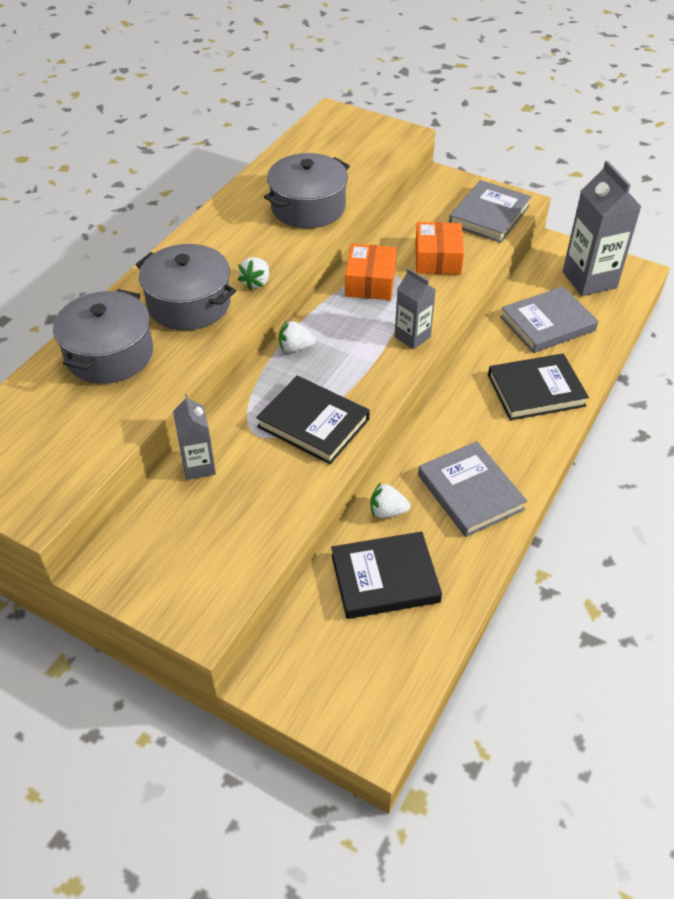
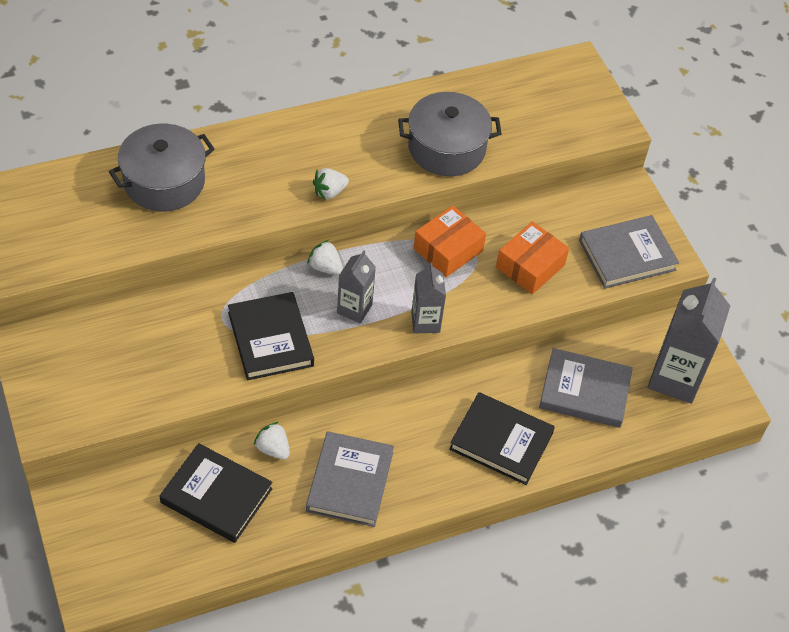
camera: 35 degrees right, 5 degrees up
(189, 304) = (261, 177): grey pot -> none
(198, 466) = (158, 313): grey carton -> grey carton (354, 309)

